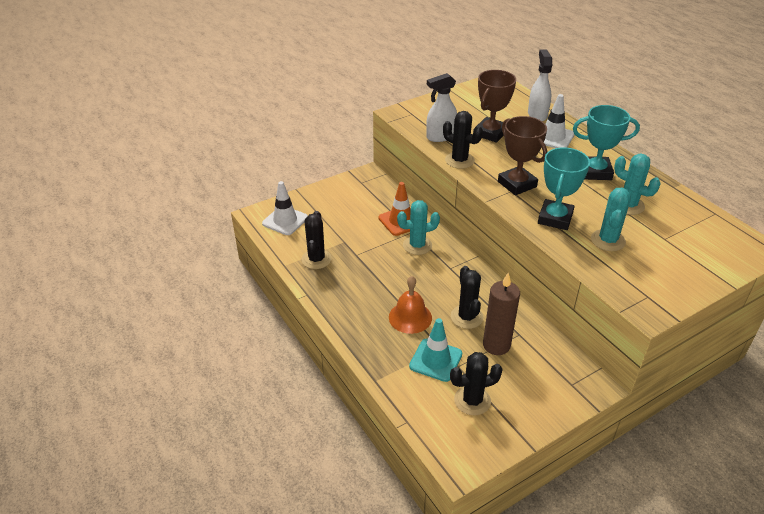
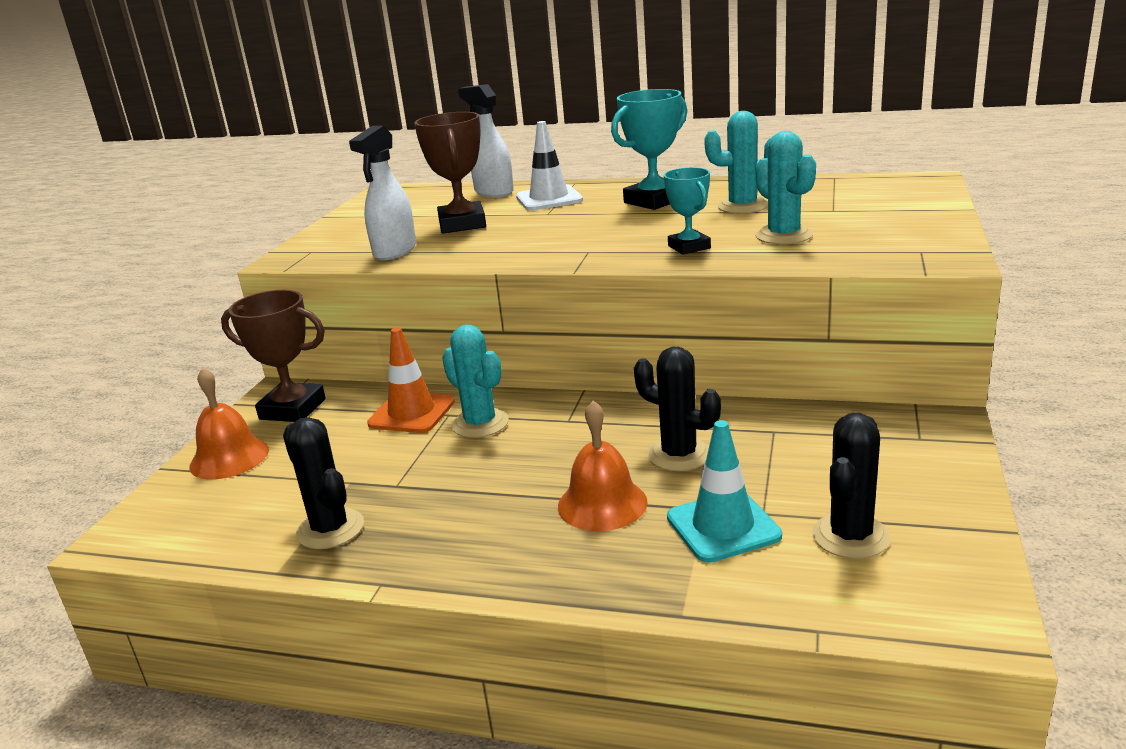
camera: 40 degrees left, 15 degrees down
(285, 220) = (193, 515): white traffic cone -> none
(320, 200) = (229, 458): none -> orange bell
(417, 245) = (480, 424): turquoise cactus -> turquoise cactus turned 75 degrees counterclockwise
(459, 160) = (465, 258): black cactus -> none
(496, 345) = (768, 458): brown candle -> none
(517, 184) = (583, 244): brown trophy -> brown trophy (292, 409)
(555, 218) = (689, 247): turquoise trophy -> turquoise trophy, size x0.62

